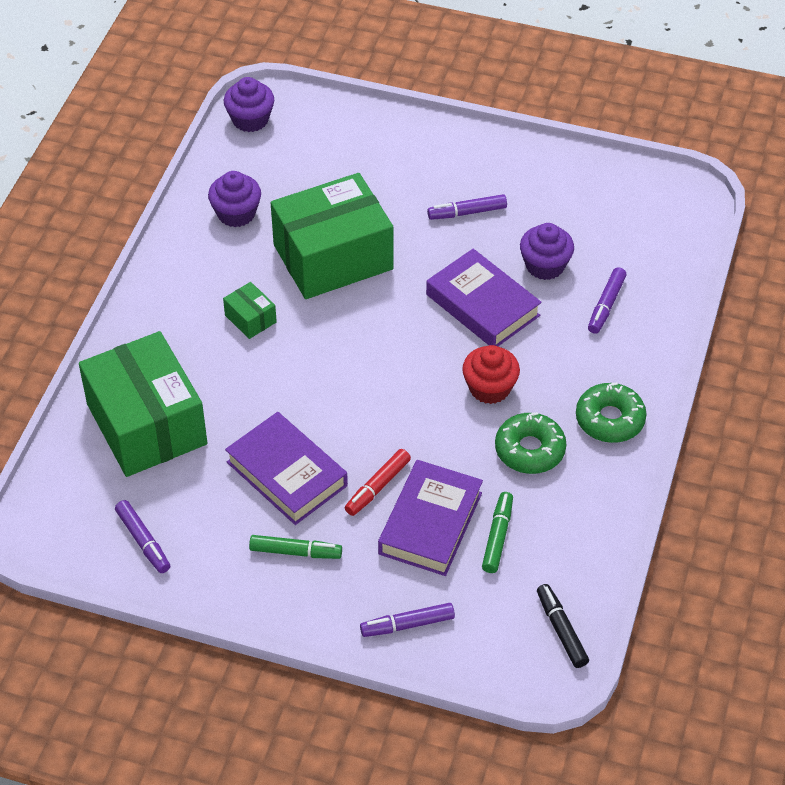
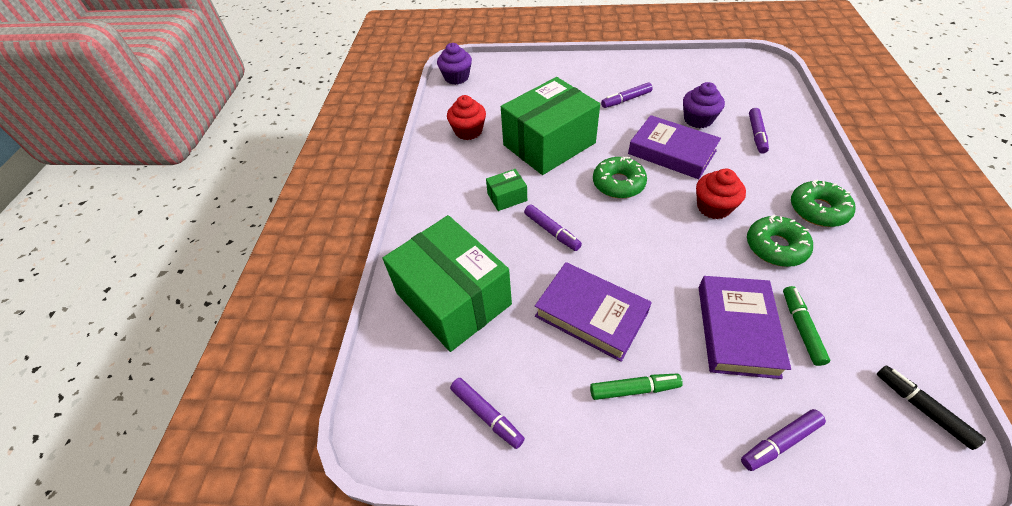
camera: 10 degrees left, 0 degrees up
(236, 213) = (468, 131): purple cupcake -> red cupcake
(250, 319) = (507, 197): green box -> green box turned 60 degrees counterclockwise
(285, 374) = (551, 231): none -> purple marker
(378, 487) = (673, 307): red marker -> none
(393, 332) = (618, 183): none -> green donut

